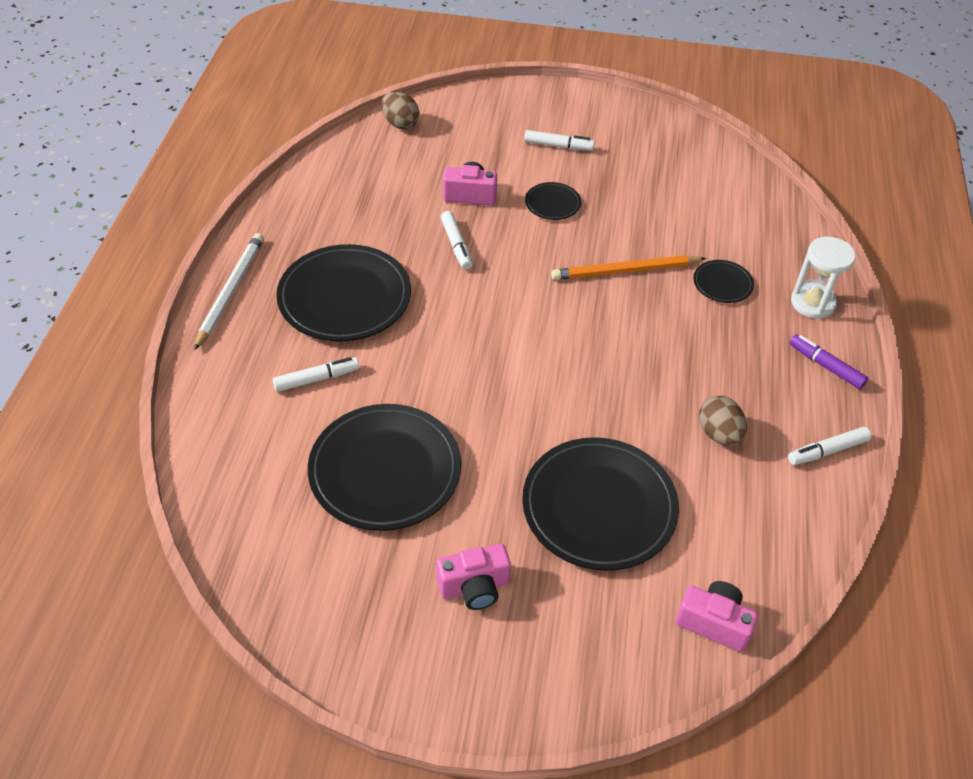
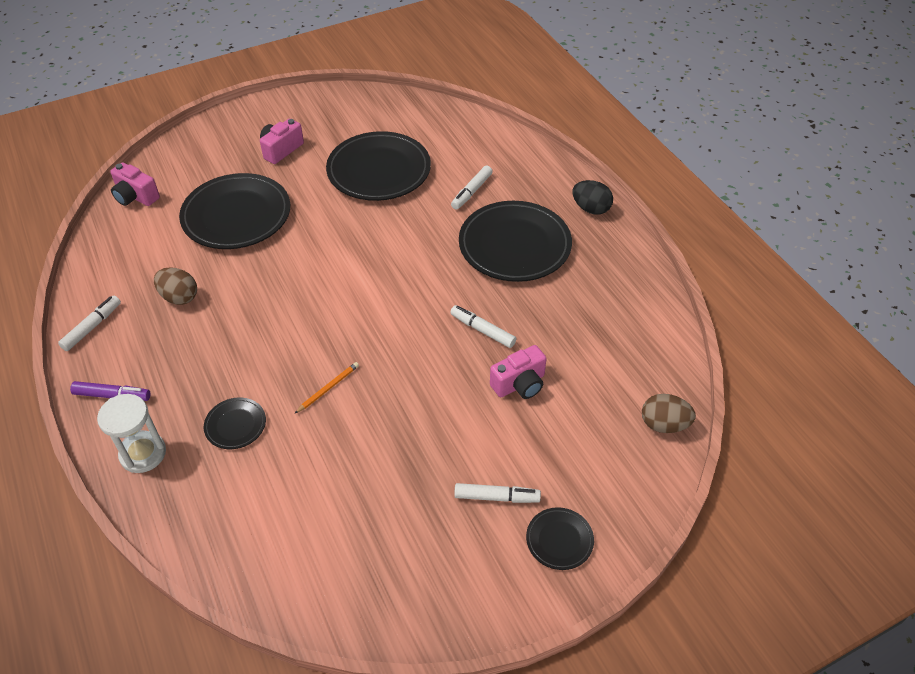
camera: 145 degrees right, 0 degrees up
(230, 291) = (591, 209): white pencil -> black egg
(552, 204) = (442, 420): black plate -> black plate (559, 540)
(558, 146) = (497, 497): white marker -> white marker turned 150 degrees counterclockwise
(625, 271) = (328, 388): orange pencil -> orange pencil, size x0.53
(714, 623) = (136, 196): pink camera -> pink camera turned 45 degrees clockwise

